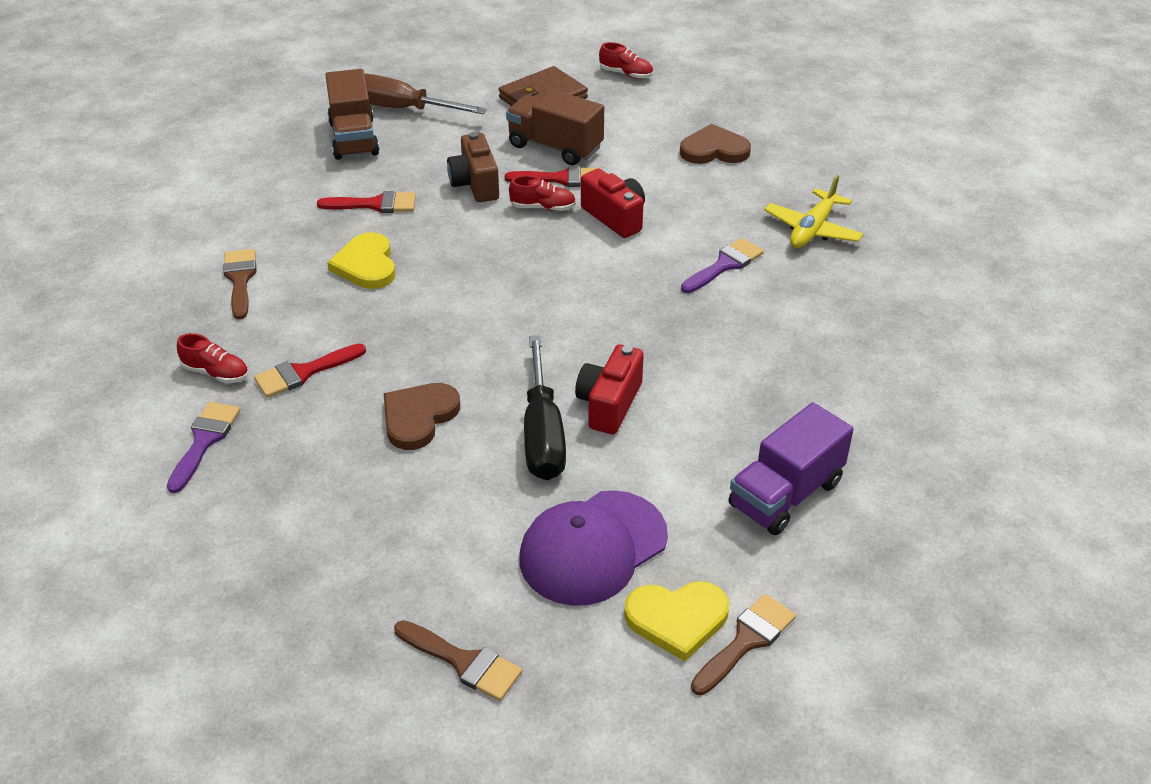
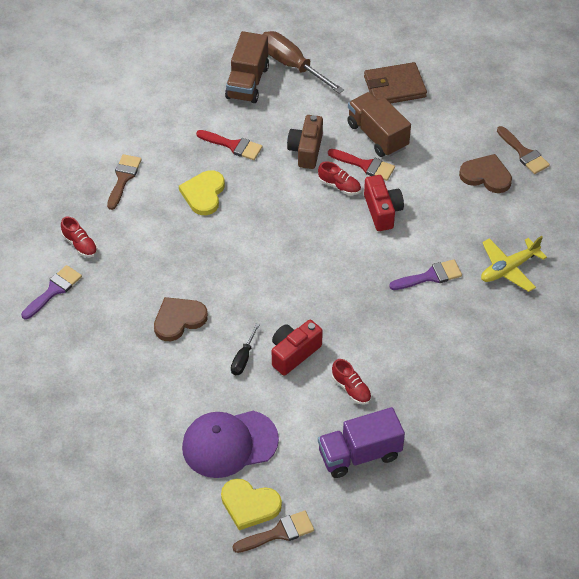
camera: 25 degrees right, 10 degrees up
(304, 372) = (129, 263): red brush -> none
(463, 662) = (124, 482): brown brush -> brown brush (524, 153)
(542, 433) = (243, 358): black screwdriver -> black screwdriver, size x0.51
(626, 74) = (467, 83): red shoe -> red shoe (351, 389)

